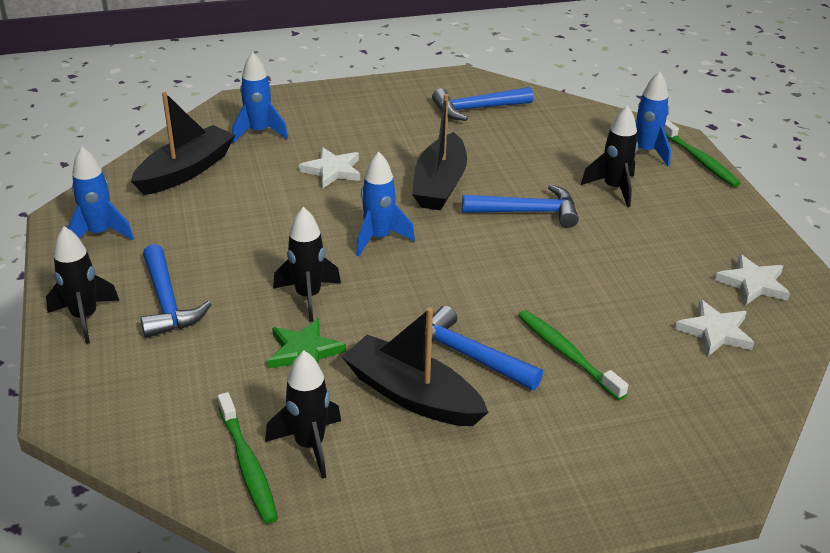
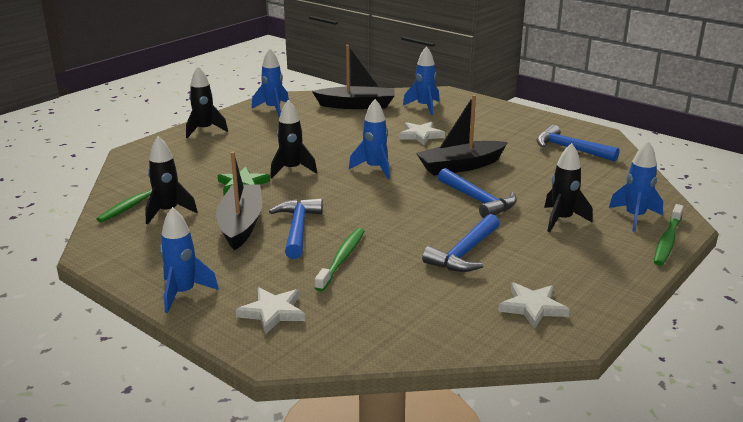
camera: 55 degrees right, 10 degrees down
(167, 302) = (240, 141): blue hammer -> blue hammer (464, 253)
(540, 507) = (183, 293): none -> blue rocket
(715, 332) = (445, 307): white star -> white star (272, 312)

